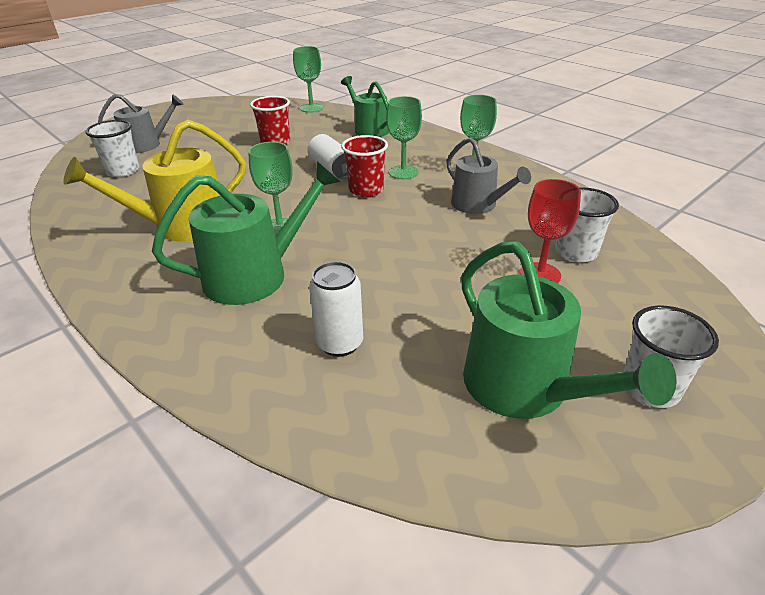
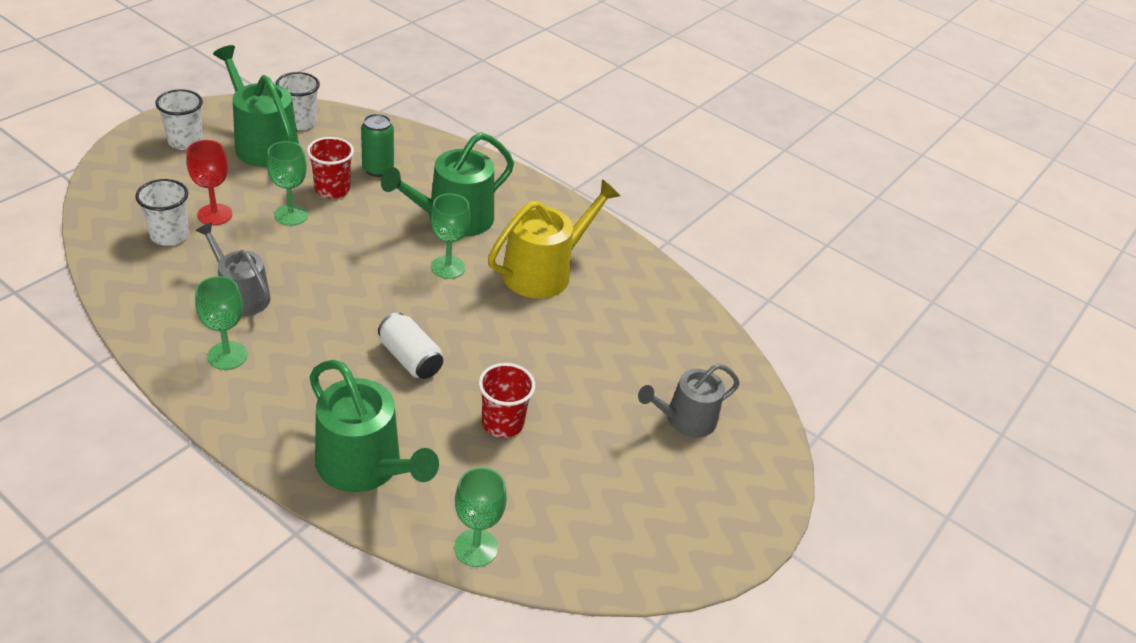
camera: 165 degrees right, 5 degrees up
(123, 171) = (670, 358): white cup -> white cup (300, 122)
(340, 343) = (378, 169): white can -> green can
(366, 190) = (365, 320): red cup -> red cup (332, 189)
(369, 129) = (365, 466): green watering can -> green watering can, size x1.51
(403, 172) = (318, 353): green goblet -> green goblet (291, 215)

